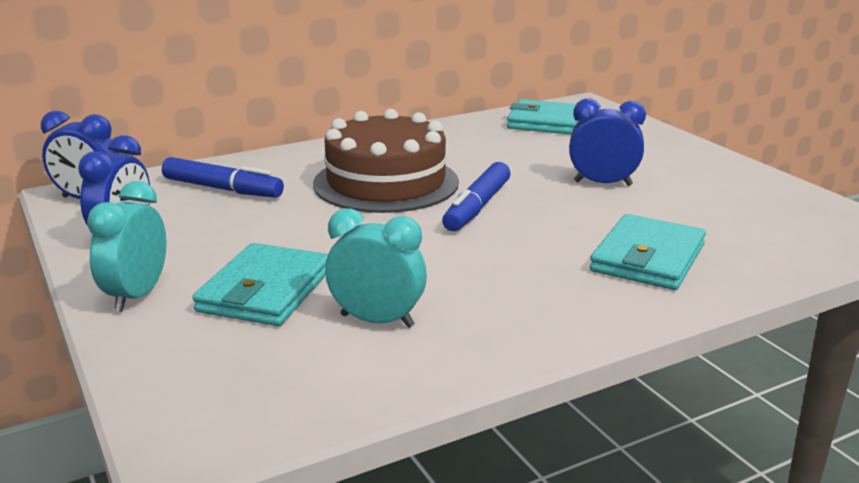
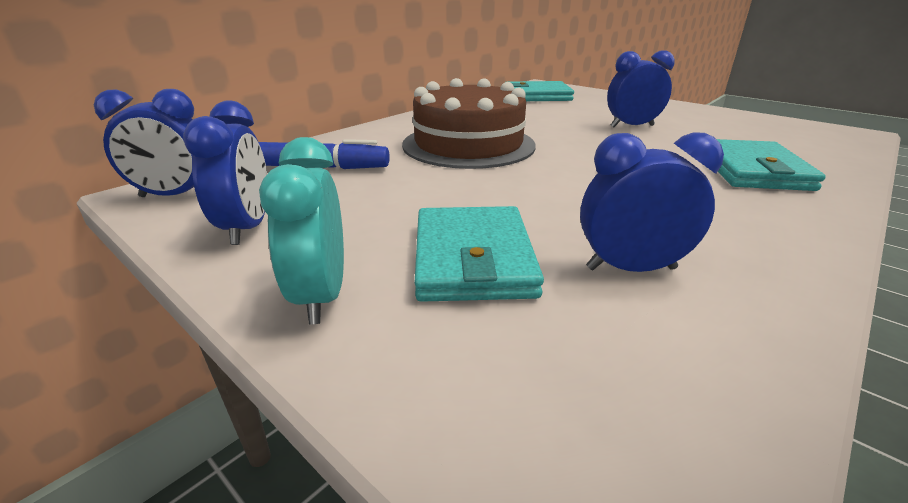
camera: 20 degrees left, 5 degrees up
(377, 321) = (631, 268): turquoise clock -> blue clock
(477, 207) = (568, 152): blue marker -> none

